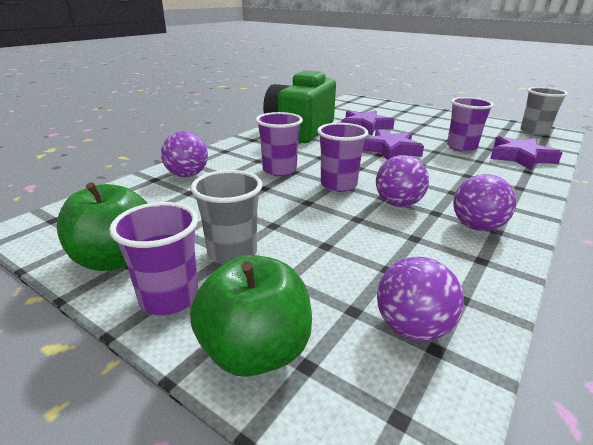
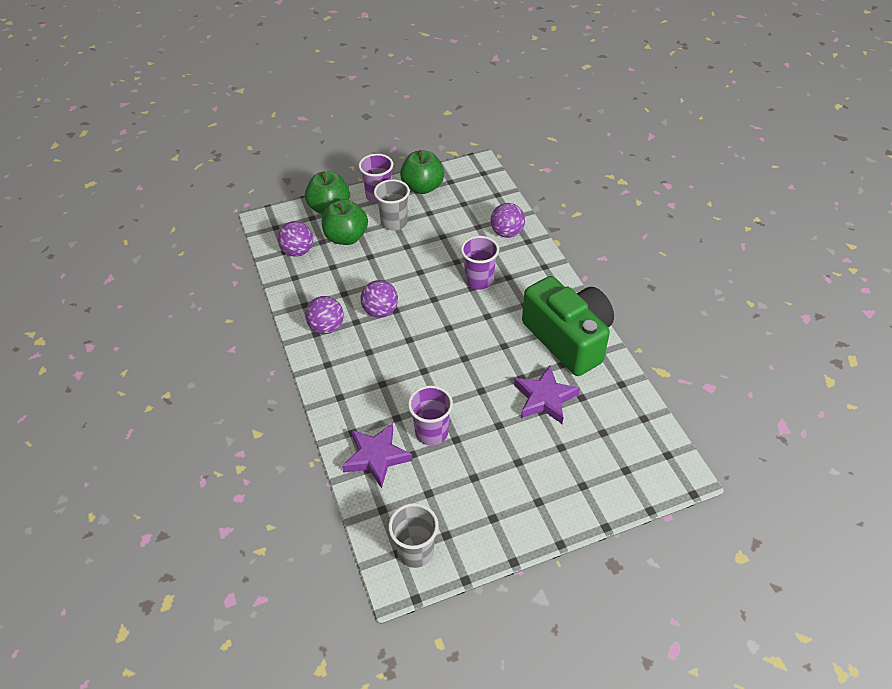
camera: 125 degrees right, 20 degrees up
(313, 285) = (346, 237): none -> green apple
(338, 185) = (429, 298): purple cup -> none
(390, 150) = (467, 372): purple star -> none

